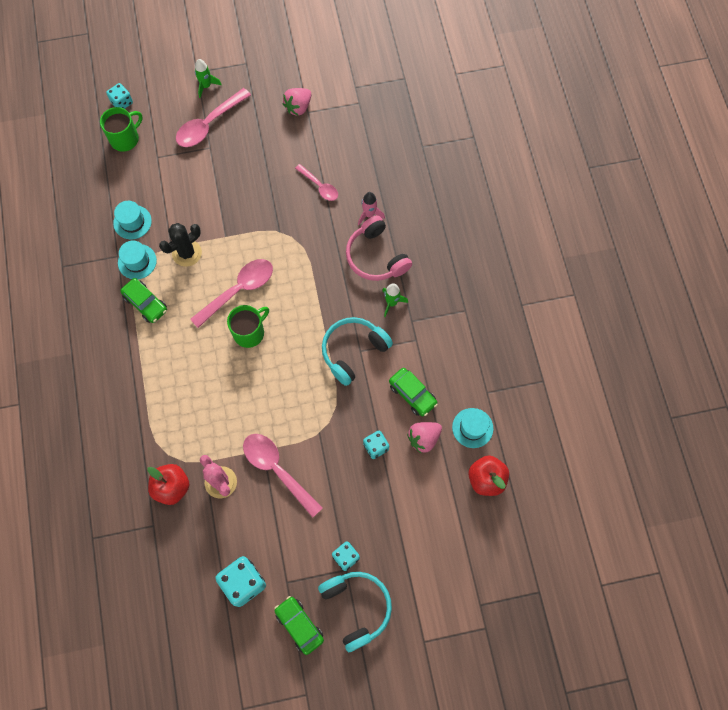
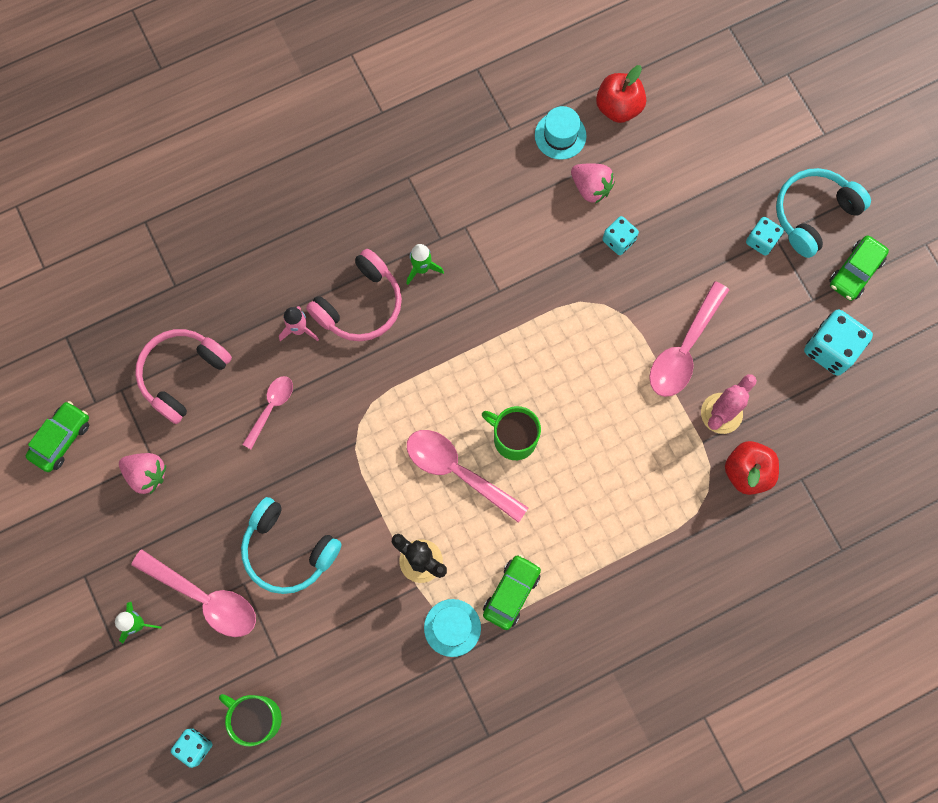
camera: 105 degrees left, 5 degrees up
(132, 222) = (392, 656): turquoise hat -> none
(353, 351) = (502, 299): turquoise headphones -> turquoise headphones (288, 550)
(358, 139) = (183, 375): none -> pink headphones
(412, 394) = (538, 214): green car -> green car (61, 439)

